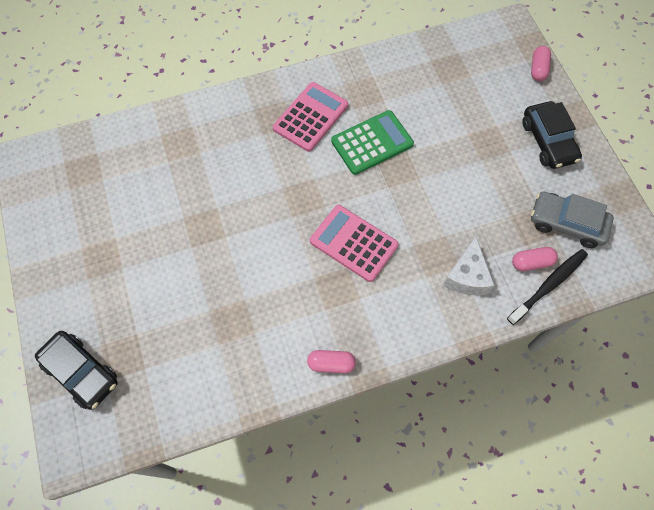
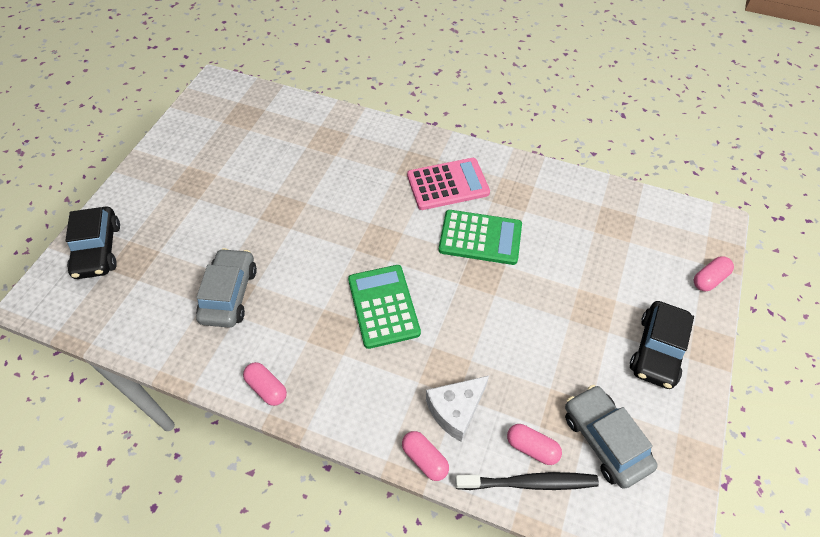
camera: 40 degrees right, 10 degrees down
(232, 322) = (229, 294): none -> grey car
(353, 243) = (383, 306): pink calculator -> green calculator
(477, 322) = (424, 459): none -> pink capsule

